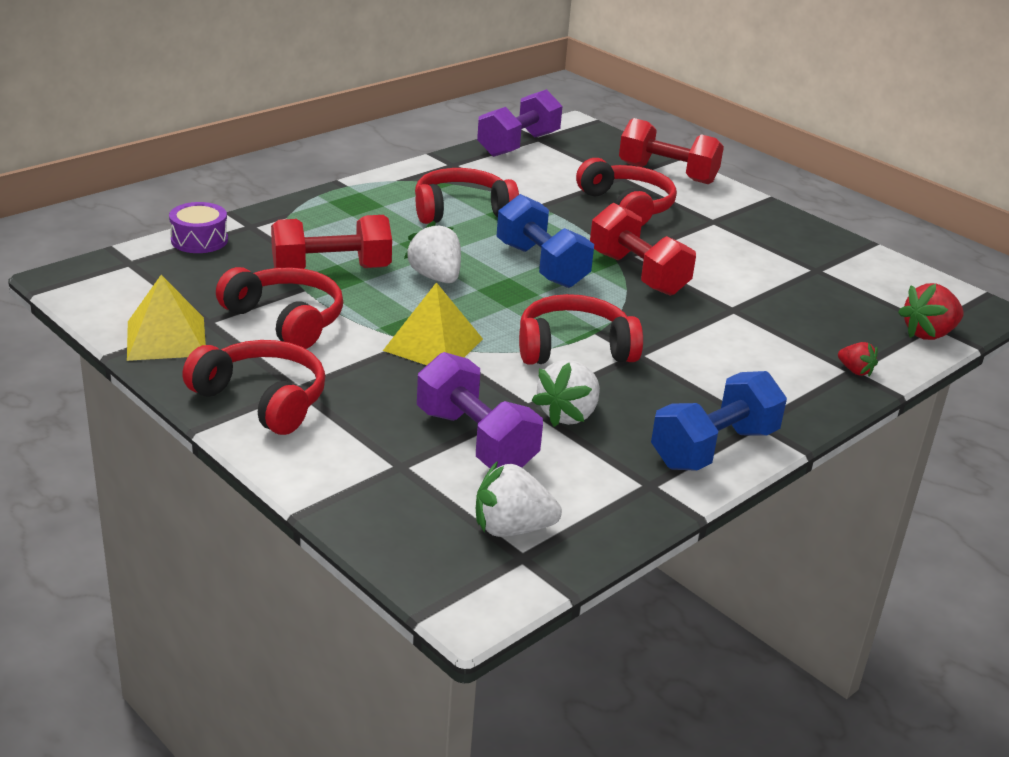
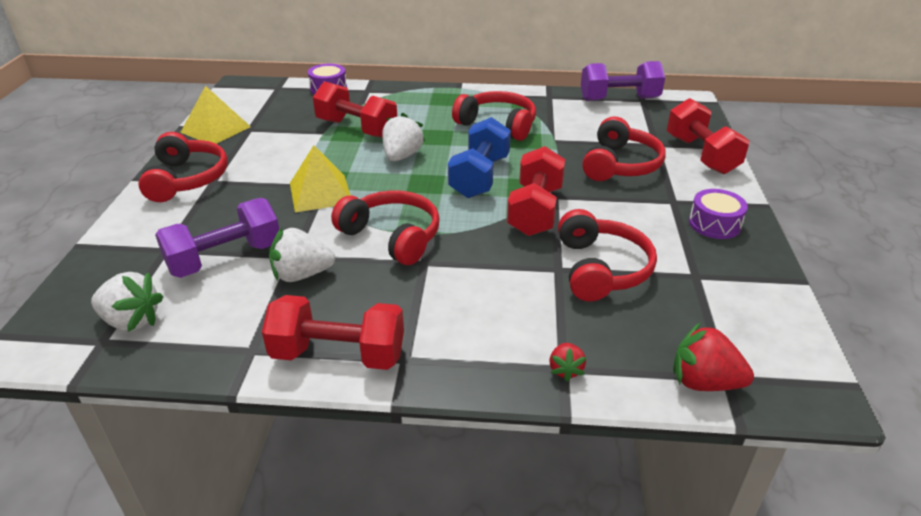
camera: 50 degrees right, 5 degrees up
(286, 320) = (281, 145): red headphones -> red headphones (601, 269)
(476, 440) = (225, 258): purple dumbbell -> purple dumbbell turned 45 degrees clockwise
(511, 529) = (131, 321): white strawberry -> white strawberry turned 150 degrees clockwise
(714, 448) = (338, 354): blue dumbbell -> red dumbbell
(767, 226) = (714, 224): none -> purple drum

